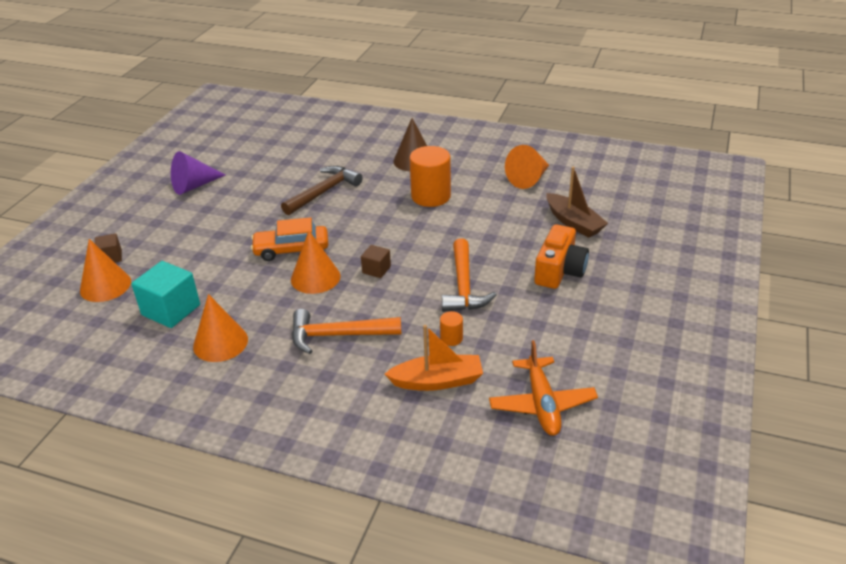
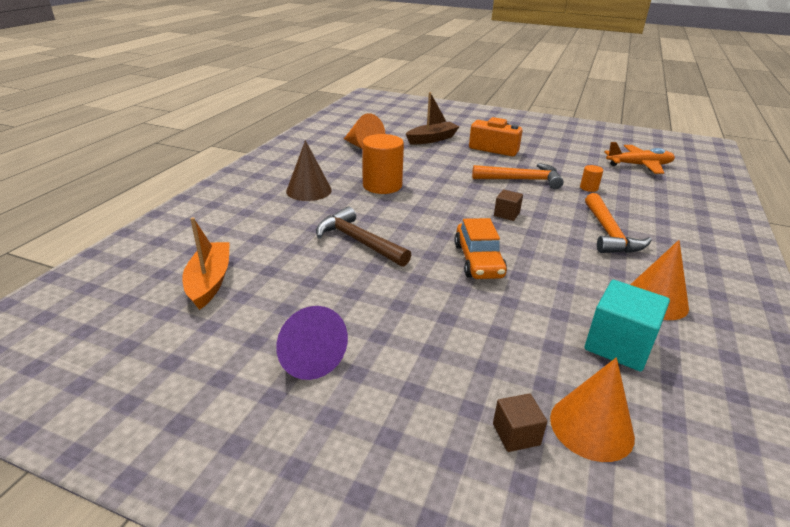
camera: 90 degrees left, 5 degrees down
(315, 277) = (526, 245): orange cone -> none
(437, 381) = (639, 195): orange boat -> orange boat (209, 282)

